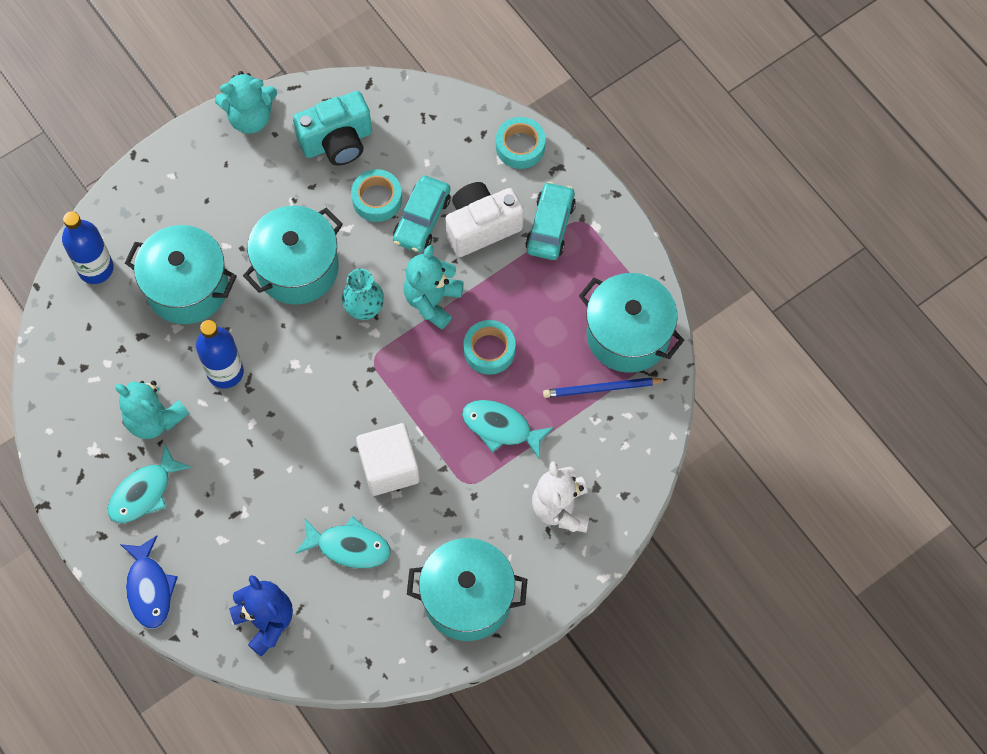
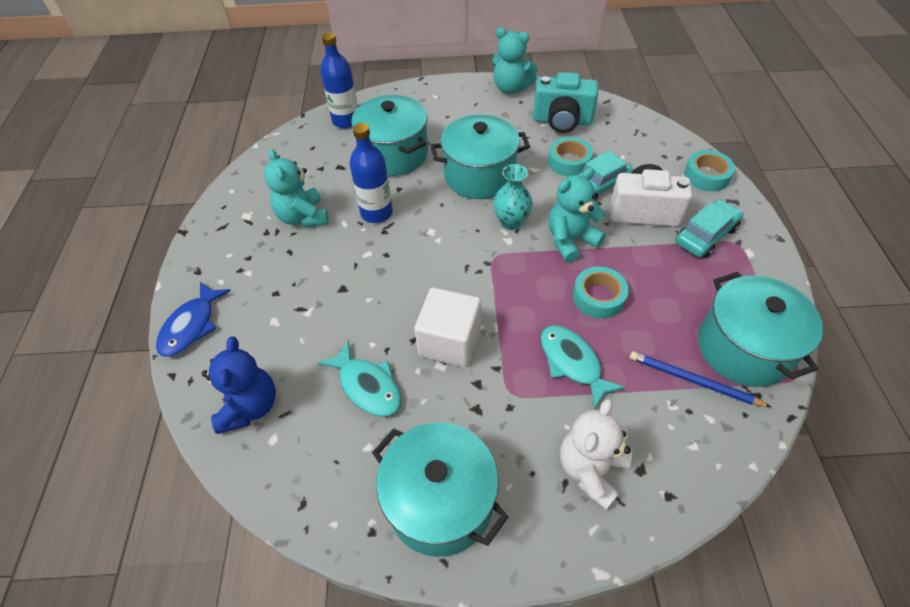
camera: 35 degrees right, 15 degrees down
(144, 492) = (252, 258): turquoise fish -> none

